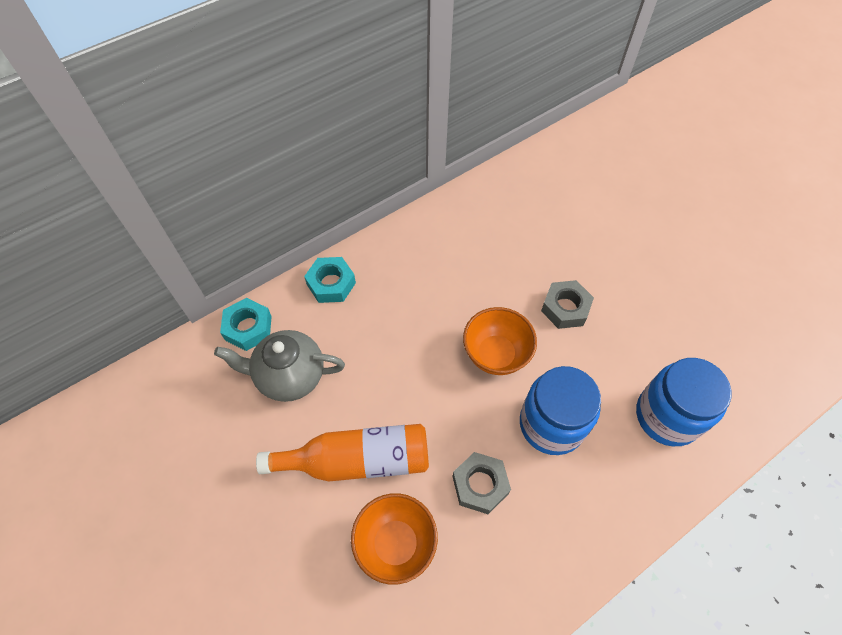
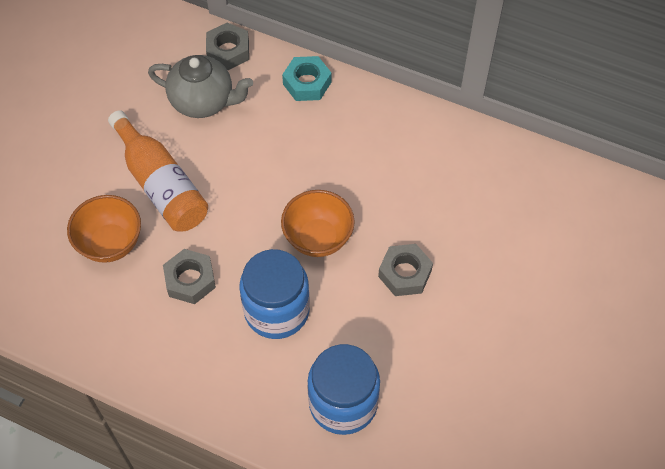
camera: 60 degrees right, 0 degrees up
(248, 328) = (228, 51): turquoise nut -> grey nut
(289, 376) = (203, 101): grey teapot -> grey teapot turned 135 degrees clockwise

